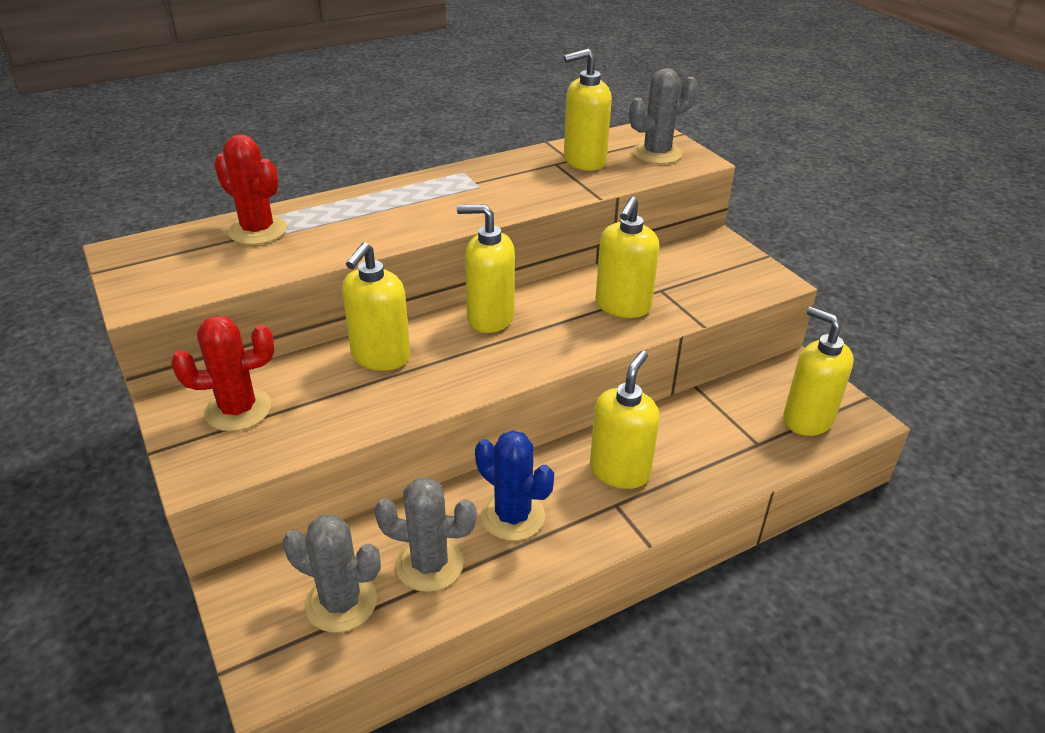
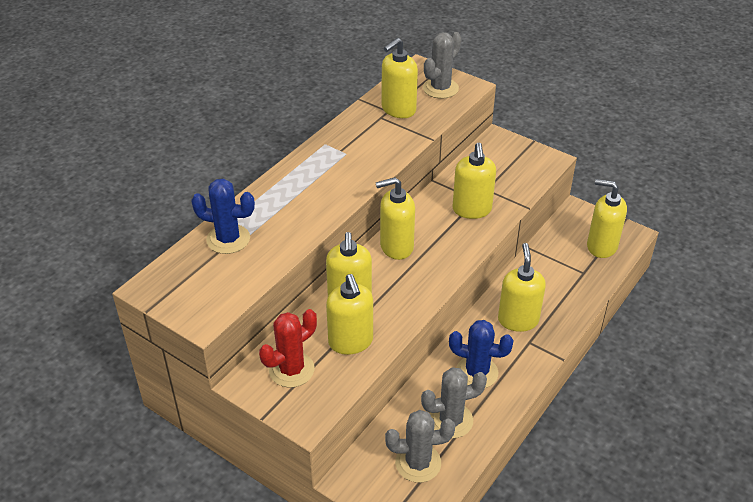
camera: 25 degrees left, 5 degrees up
(258, 230) = (228, 239): red cactus -> blue cactus
(337, 404) = (351, 342): none -> yellow soap dispenser

